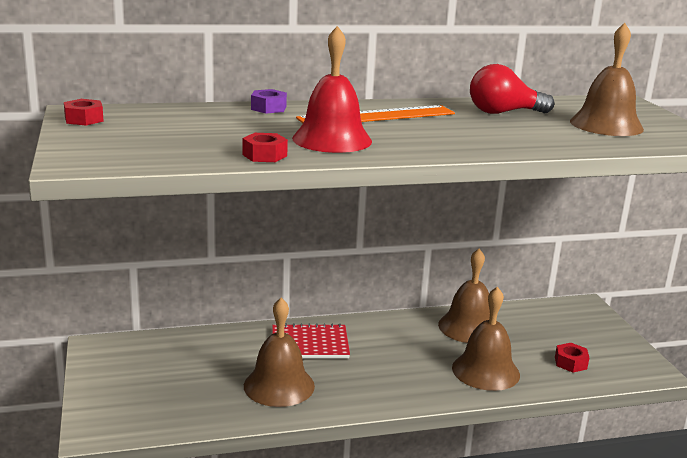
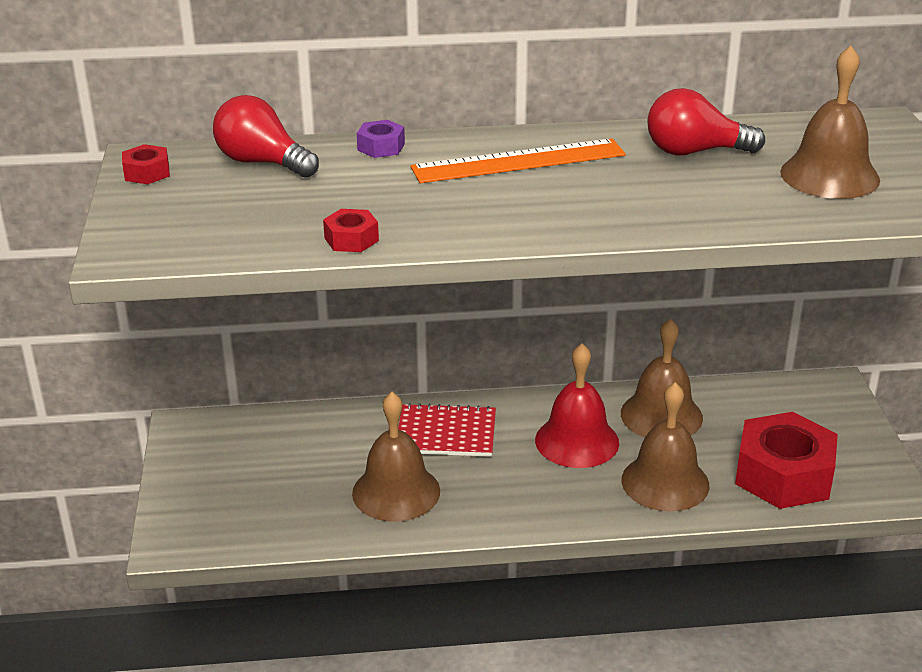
camera: 10 degrees right, 10 degrees up
(177, 115) = (262, 163): none -> red light bulb
(332, 139) = (444, 209): red bell -> red bell (577, 441)
(570, 363) = (783, 475): red nut -> red nut, size x2.30

